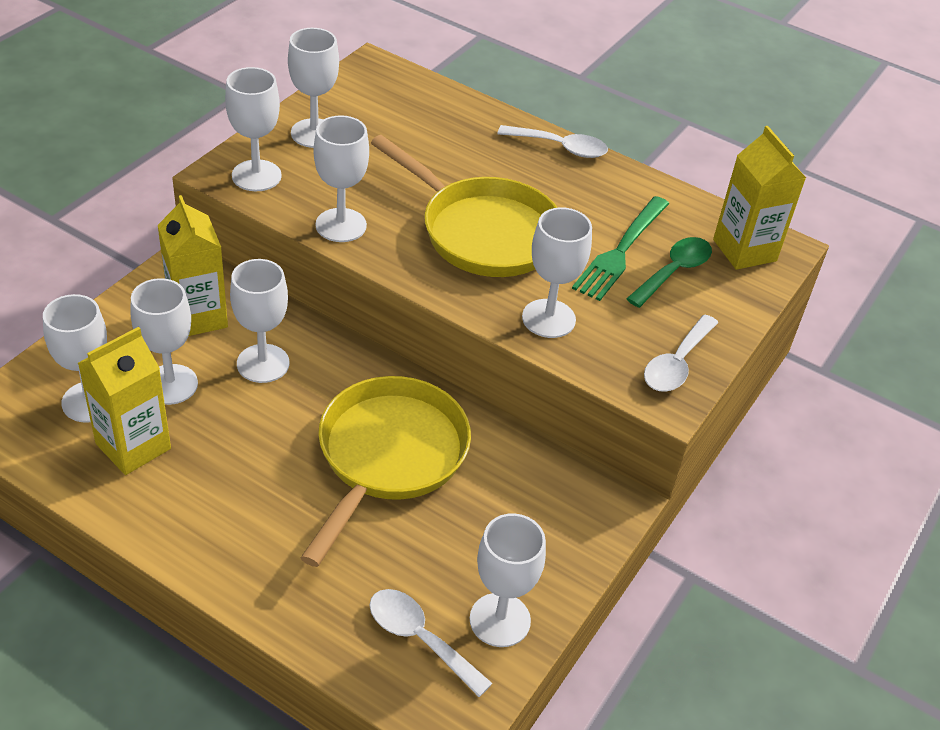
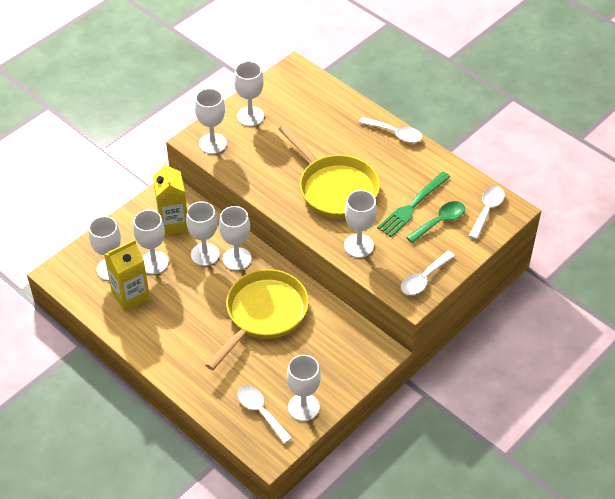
camera: 15 degrees right, 5 degrees up
(341, 225) = (254, 179): white goblet -> white goblet (237, 259)
(744, 250) = (487, 210): yellow carton -> white spoon

